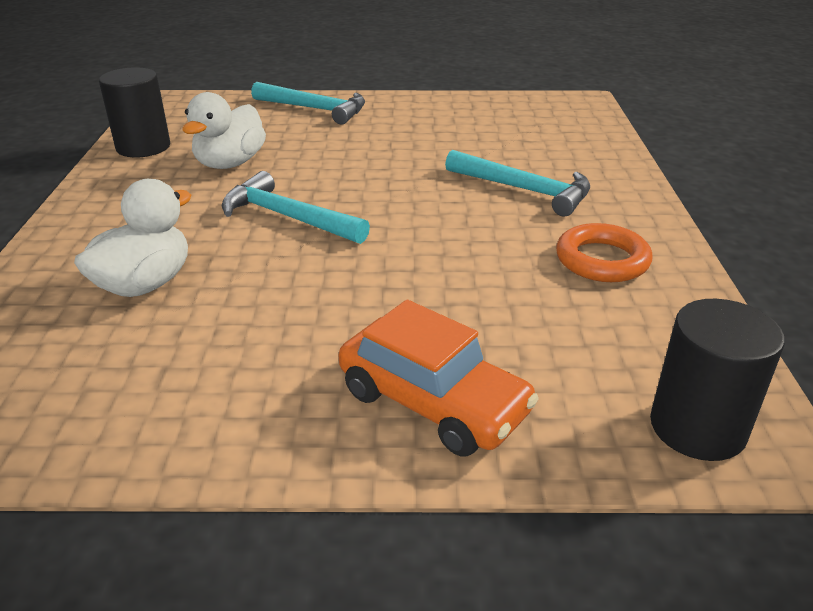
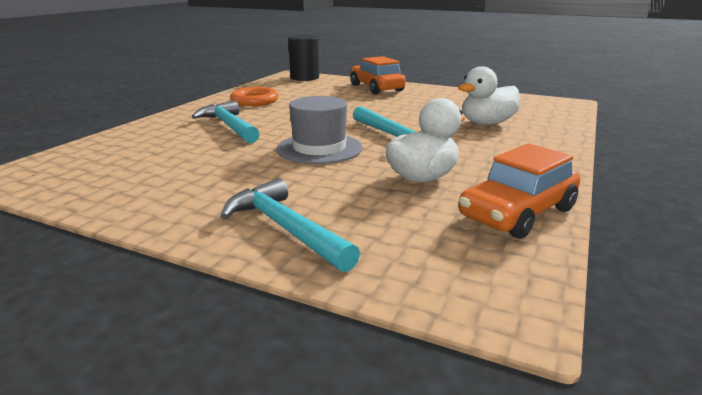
camera: 155 degrees left, 10 degrees down
(143, 147) = (517, 213): black cylinder -> orange car
(364, 178) = (319, 148): none -> grey hat

